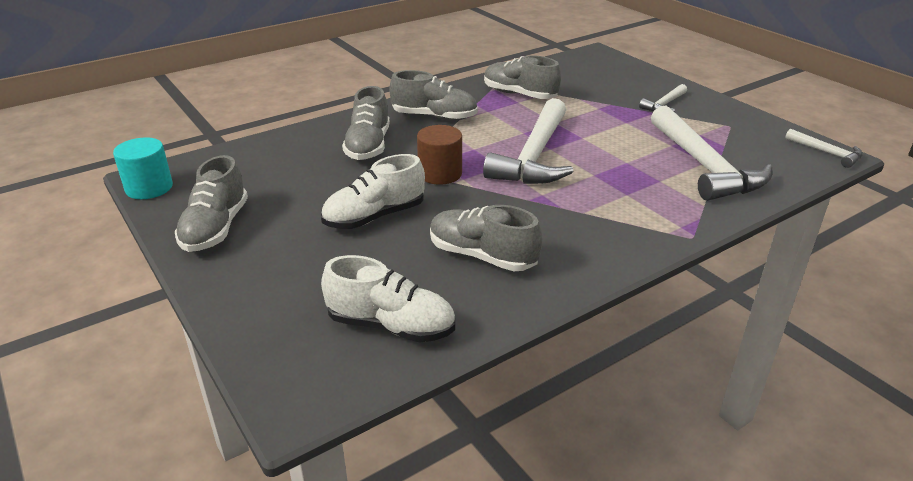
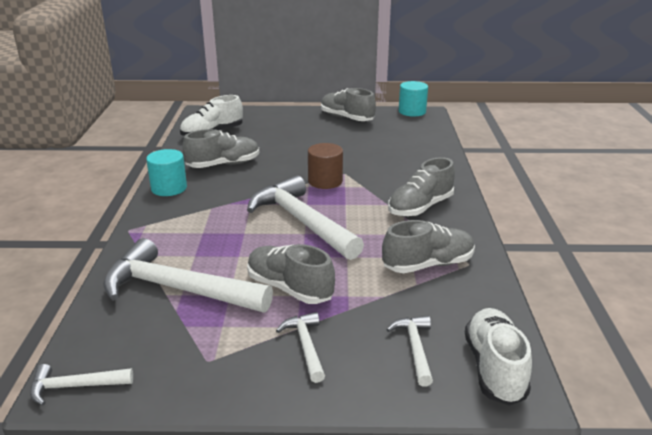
camera: 125 degrees right, 5 degrees down
(368, 146) = (396, 171): grey shoe -> grey shoe (289, 288)
(374, 217) = (303, 151): white shoe -> white shoe (494, 368)
(589, 262) = (169, 188): none -> turquoise cylinder
(610, 79) = (415, 348): none -> white hammer

